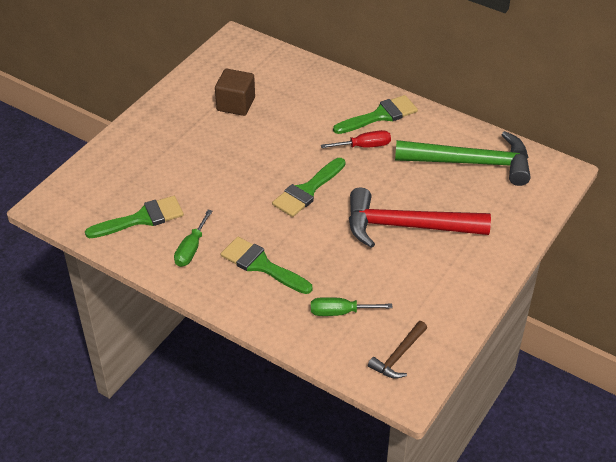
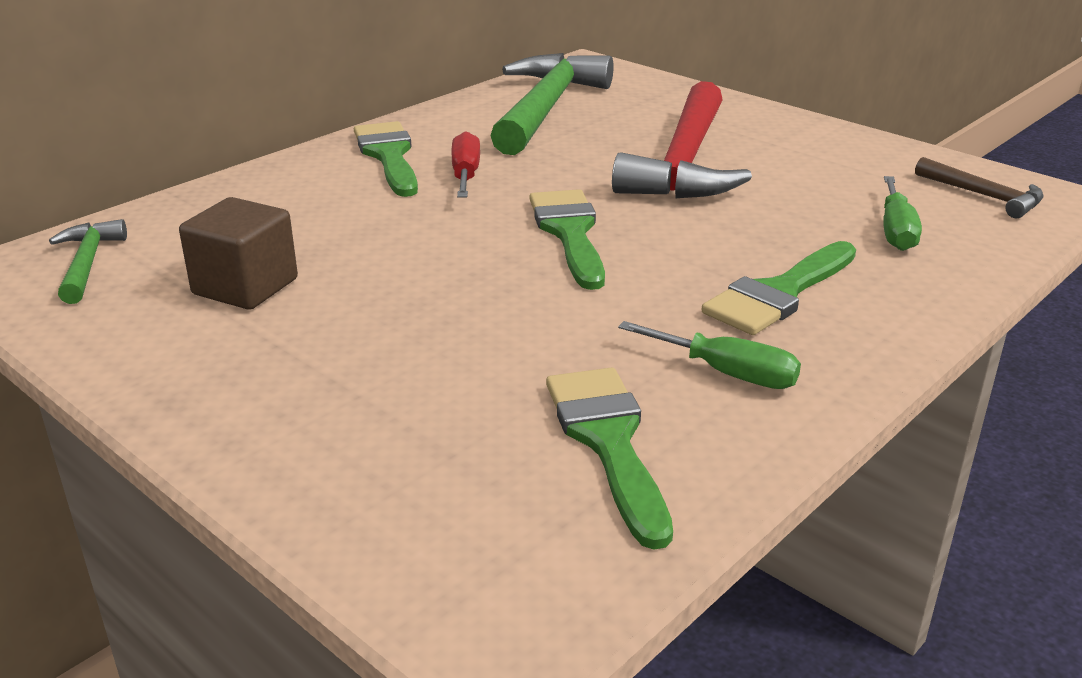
camera: 80 degrees left, 15 degrees down
(246, 58) = (87, 263): none -> green hammer
(307, 190) = (569, 233): green brush -> green brush turned 150 degrees counterclockwise

